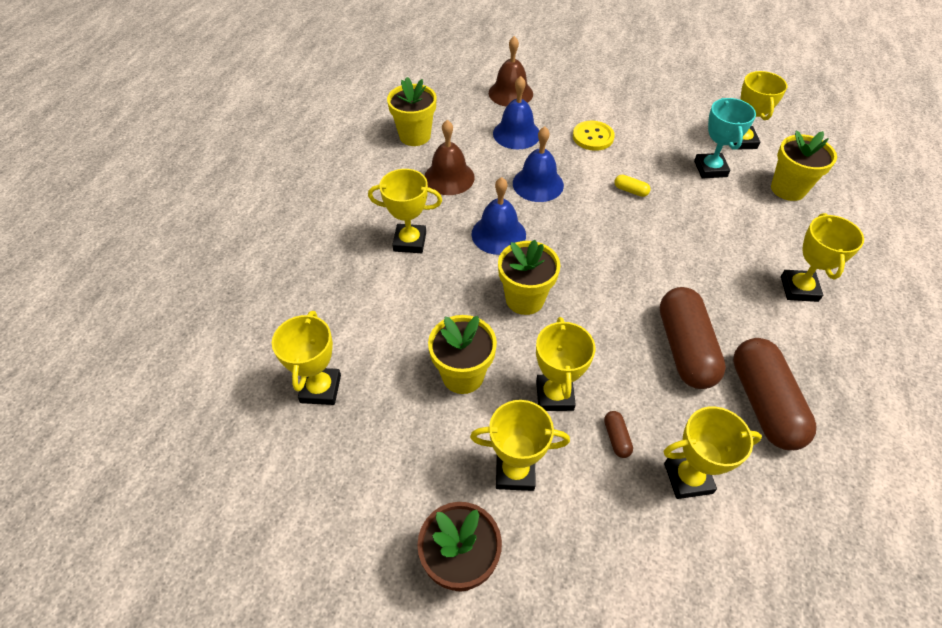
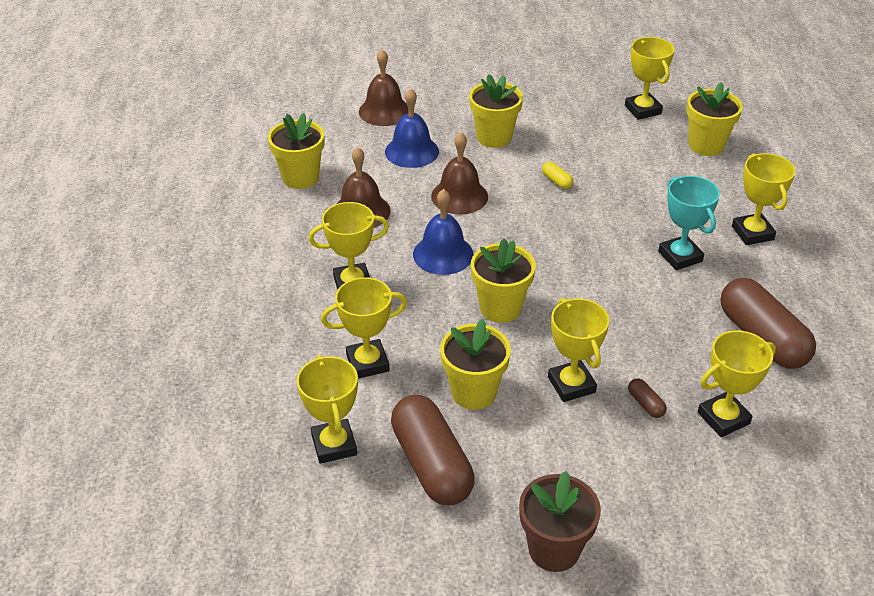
camera: 20 degrees left, 10 degrees down
(515, 471) = (566, 459): yellow trophy -> yellow trophy (367, 363)
(538, 184) = (459, 196): blue bell -> brown bell
(593, 137) = (494, 137): yellow button -> yellow flower pot
(630, 191) = (557, 181): yellow capsule -> yellow capsule turned 45 degrees clockwise
(685, 348) = (673, 311): brown capsule -> brown capsule (431, 464)
(710, 169) = (625, 143): turquoise trophy -> turquoise trophy (680, 256)

